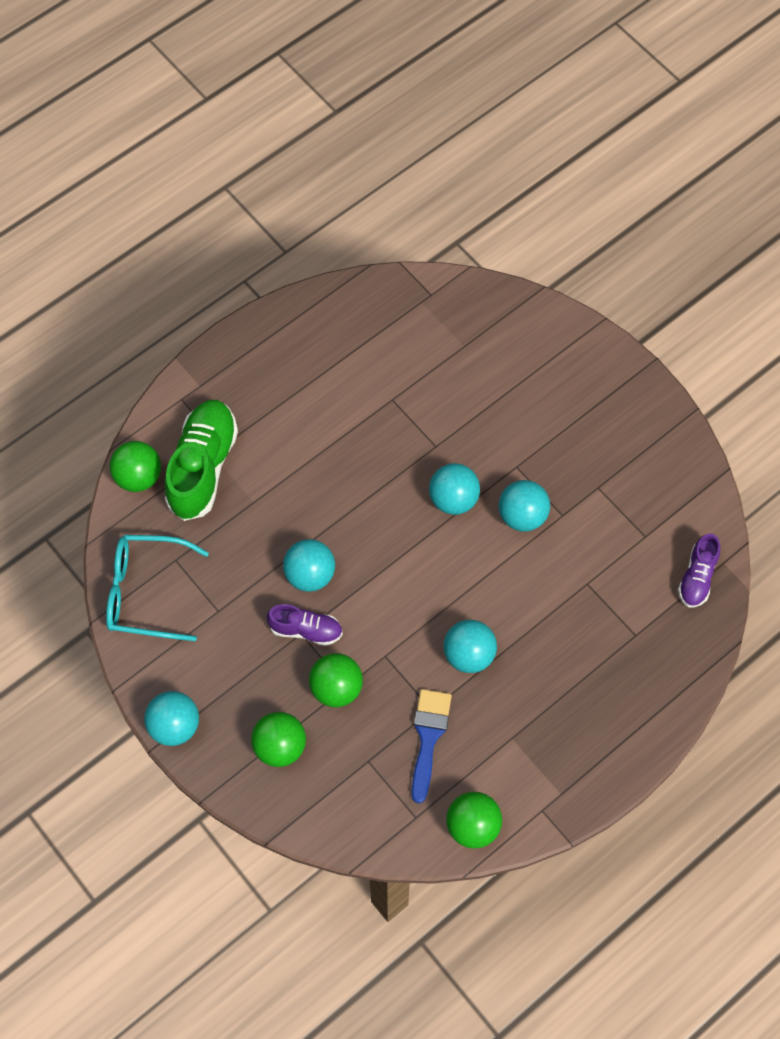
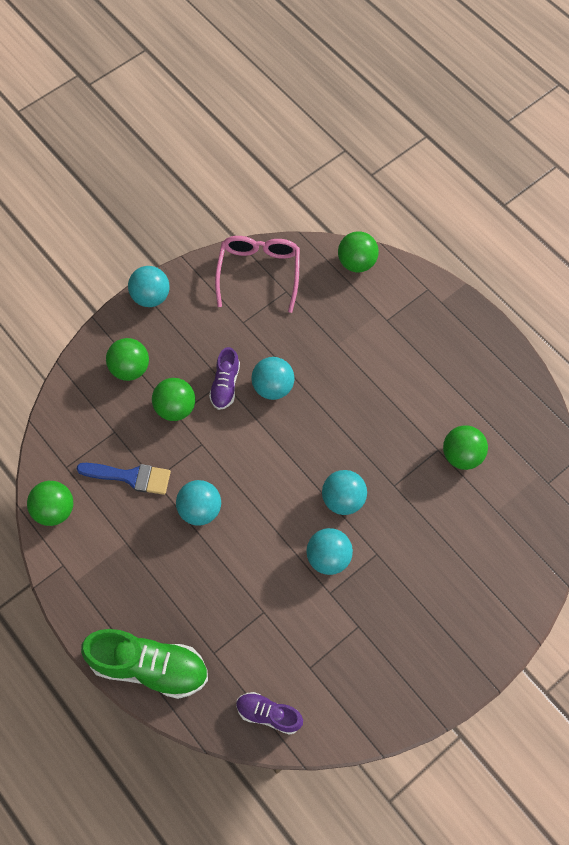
camera: 90 degrees right, 0 degrees up
(146, 592) = (259, 272): turquoise glasses -> pink glasses
(203, 467) = (367, 307): green shoe -> green shoe (149, 666)
(399, 376) = (461, 455): none -> green ball

